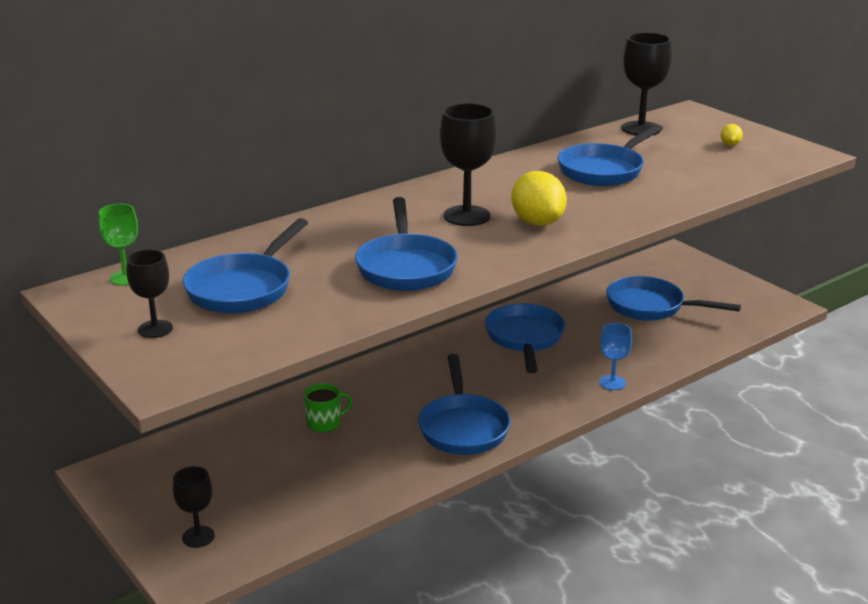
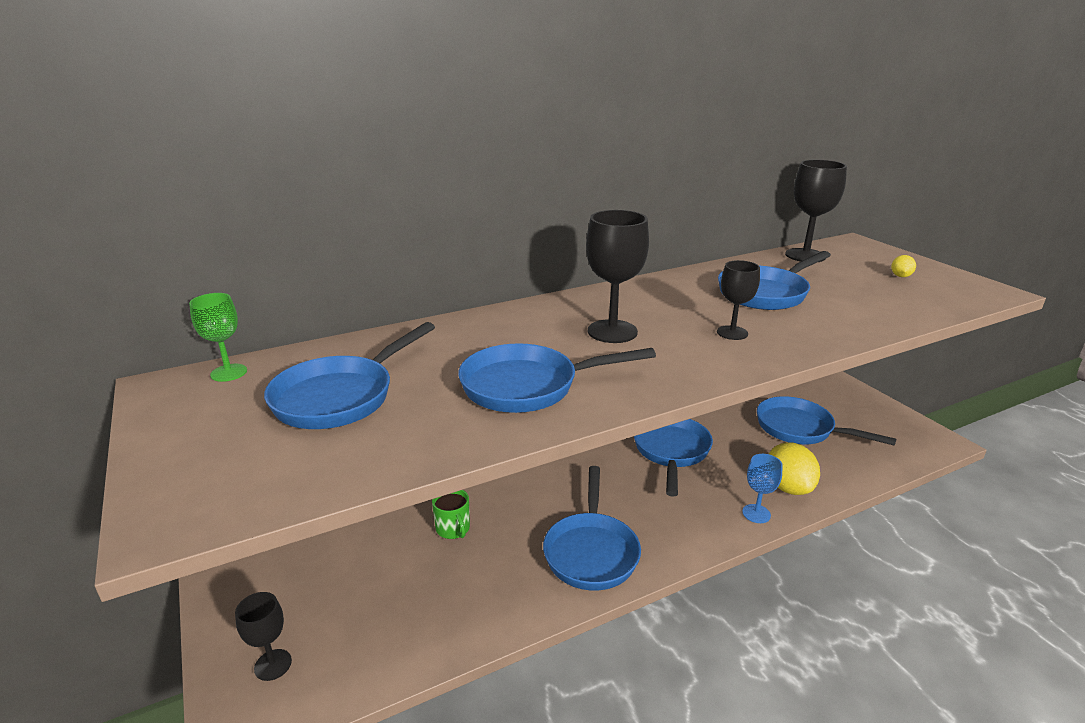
camera: 10 degrees right, 0 degrees up
(155, 329) = (212, 442): black goblet -> black goblet (732, 333)
(325, 423) = (453, 529): green mug -> green mug turned 75 degrees clockwise
(405, 267) = (528, 386): blue pan -> blue pan turned 75 degrees clockwise
(537, 222) = (688, 345): yellow lemon -> yellow lemon (788, 487)

